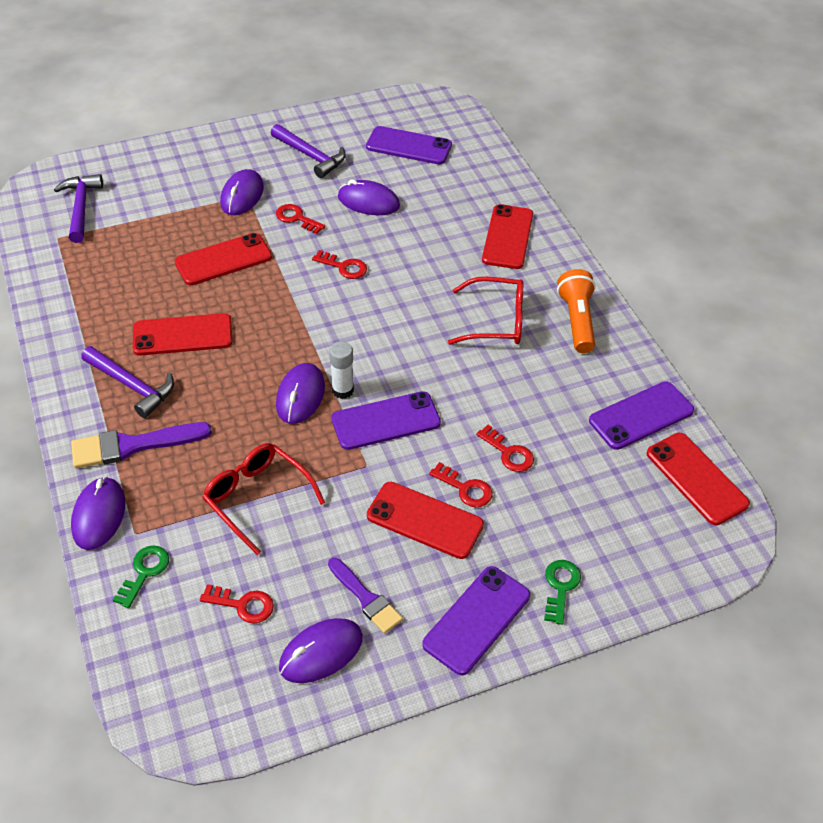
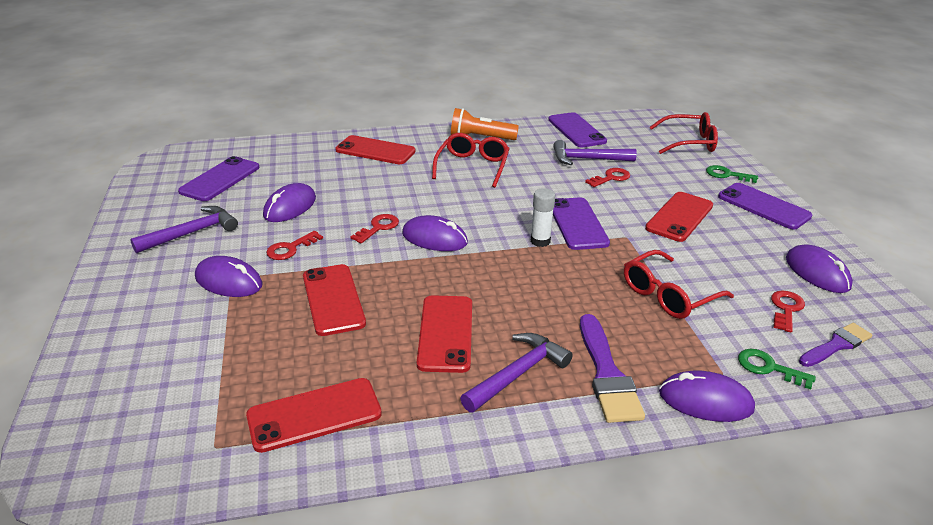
camera: 80 degrees left, 15 degrees down
(81, 207) = (159, 422): purple hammer -> purple hammer (587, 159)
(300, 396) = (544, 263): purple mouse -> purple mouse (434, 238)
(366, 598) = (759, 248): purple brush -> purple brush (836, 345)
(465, 488) = (646, 198): red key -> none
(655, 549) = (689, 142): none -> red glasses
(696, 478) = (630, 123): red phone -> red phone (314, 415)

